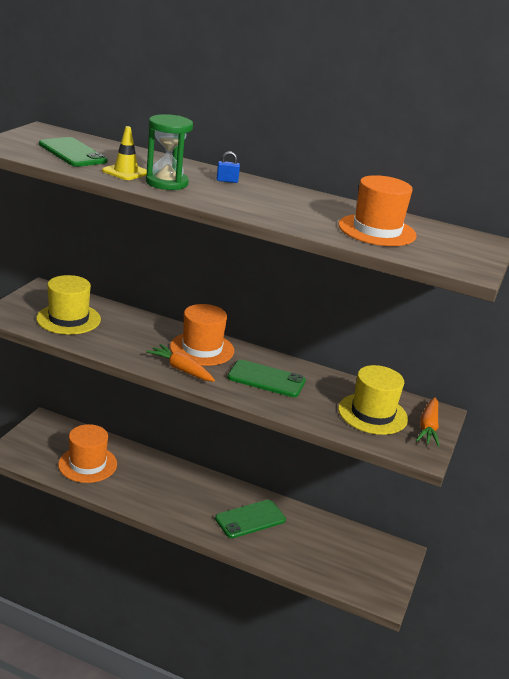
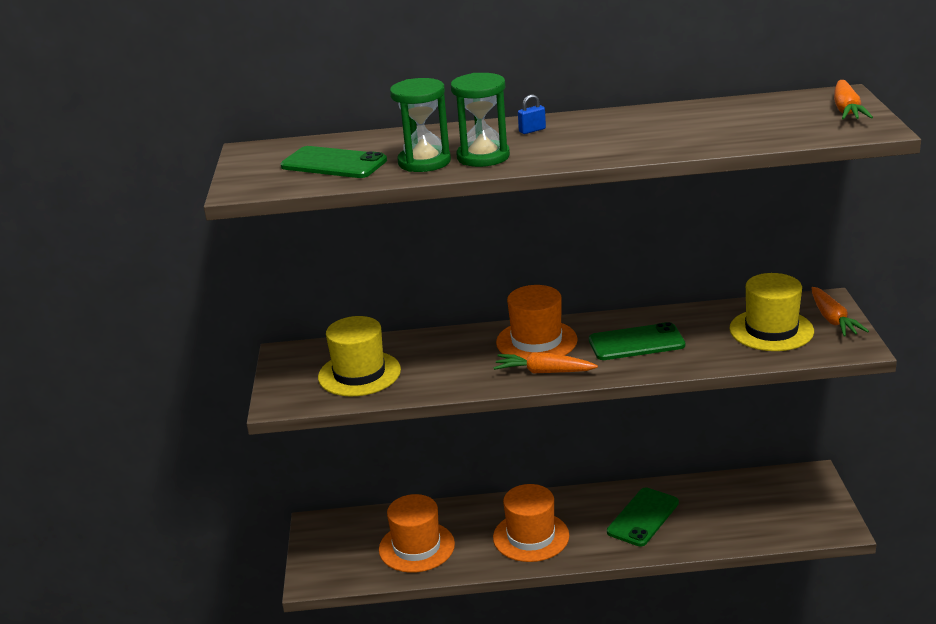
camera: 20 degrees left, 0 degrees up
(126, 172) = (424, 162): yellow traffic cone -> green hourglass
(377, 230) = (743, 124): orange hat -> orange hat (531, 537)
(471, 250) = (846, 110): none -> orange carrot

